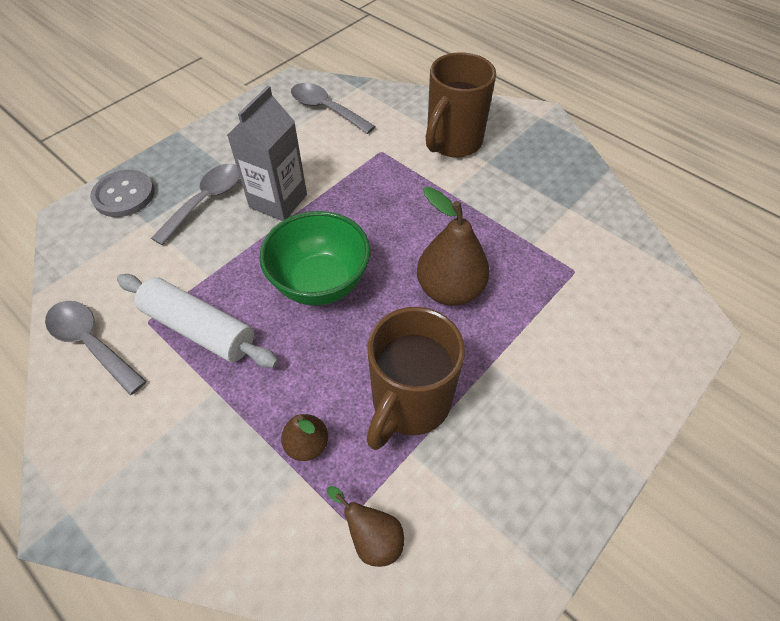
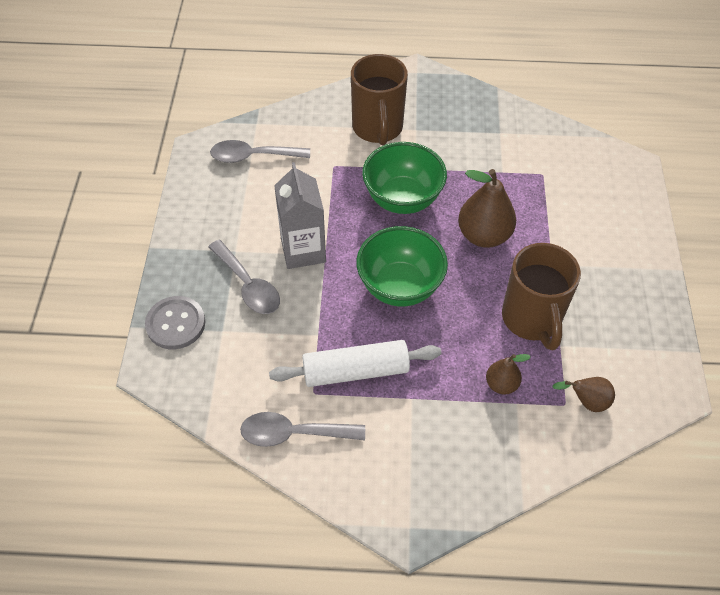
camera: 40 degrees left, 0 degrees up
(206, 201) = (248, 285): grey spoon -> grey spoon turned 150 degrees clockwise
(409, 211) = (402, 199): none -> green bowl

